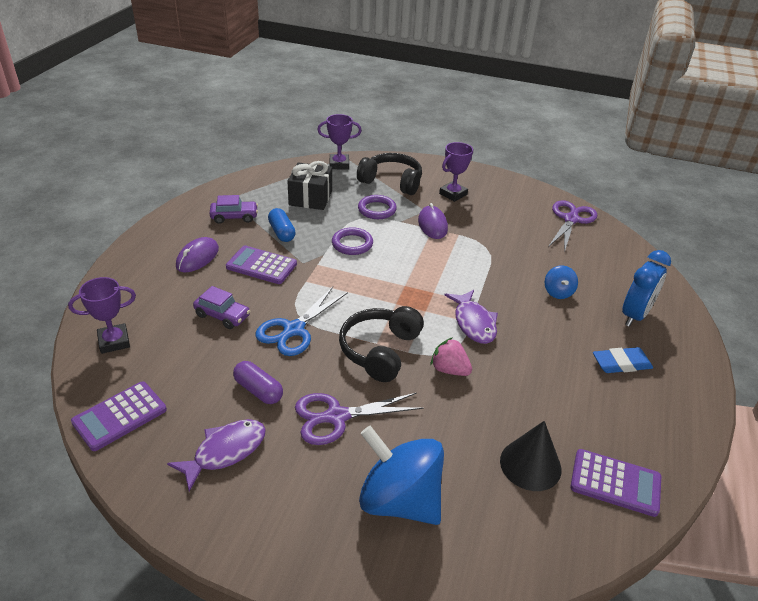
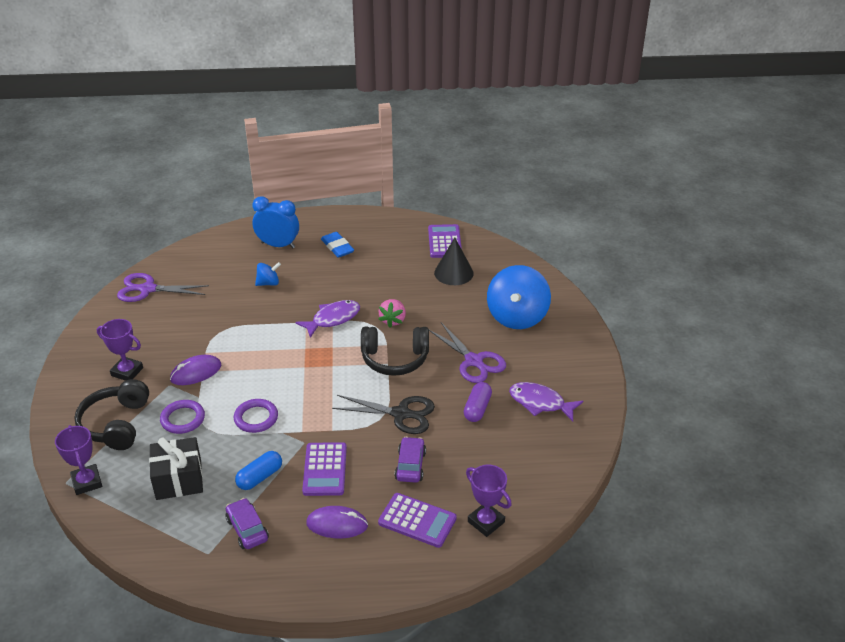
camera: 110 degrees left, 0 degrees up
(120, 416) = (553, 473): purple calculator -> purple calculator (417, 520)
(294, 330) = (401, 414): blue scissors -> black scissors

